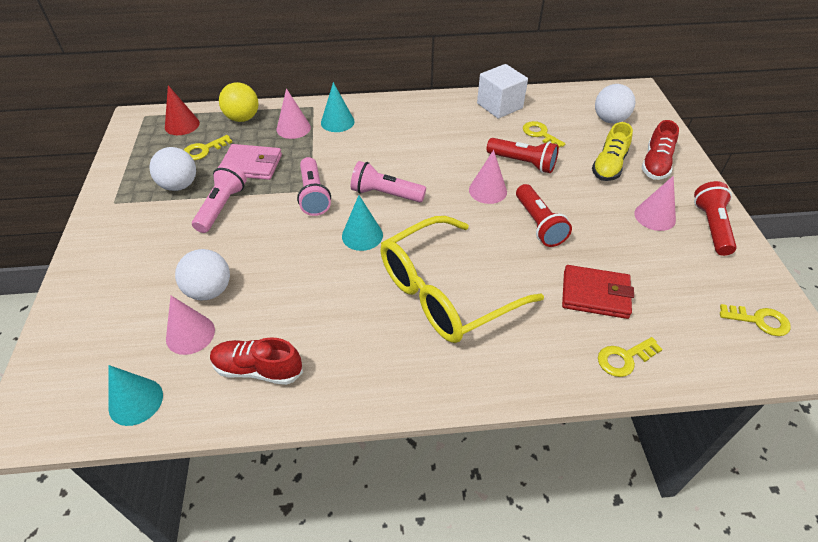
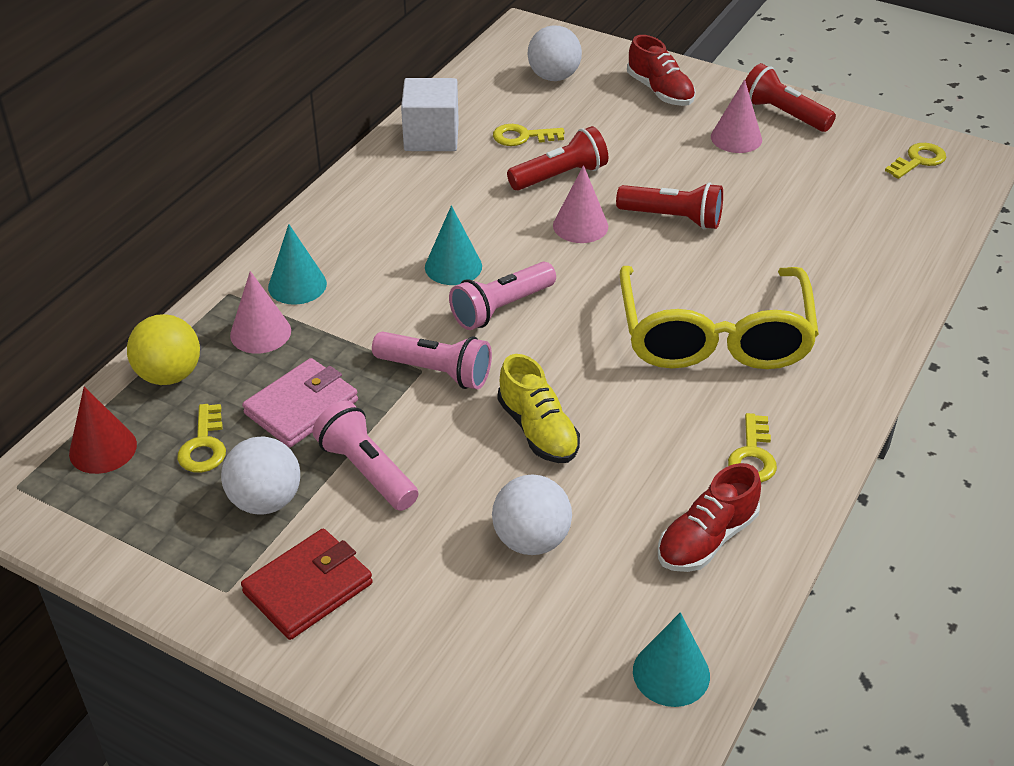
camera: 55 degrees left, 5 degrees down
(190, 334) = (596, 584): pink cone -> none
(362, 235) = (558, 361): turquoise cone -> turquoise cone (453, 266)
(595, 294) = (807, 236): red wallet -> red wallet (308, 588)
(609, 166) = (630, 121): yellow shoe -> yellow shoe (538, 430)
(624, 358) = (899, 263): yellow key -> yellow key (753, 456)

